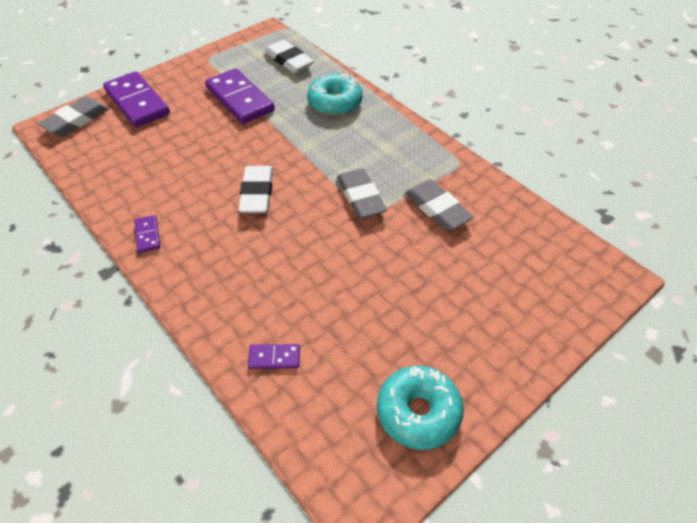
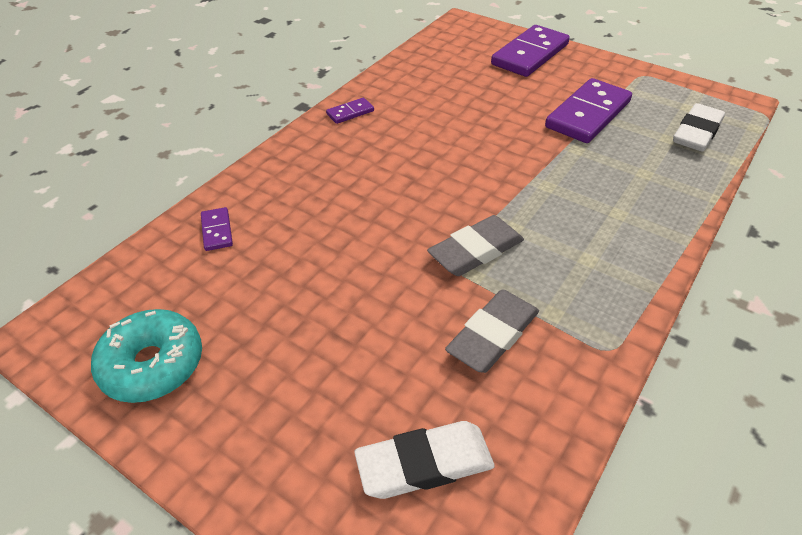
camera: 75 degrees right, 5 degrees down
(76, 120) = (479, 32): grey eraser -> none
(257, 193) = (439, 165): white eraser -> white eraser (424, 464)
(335, 103) = (644, 190): turquoise donut -> none

